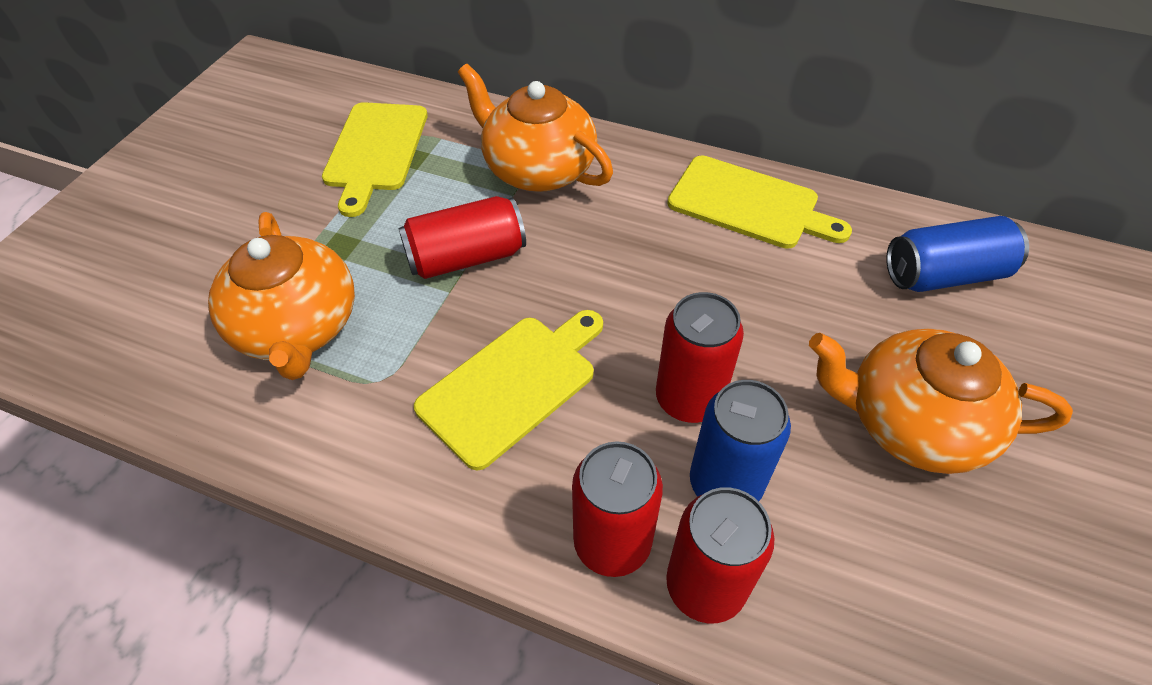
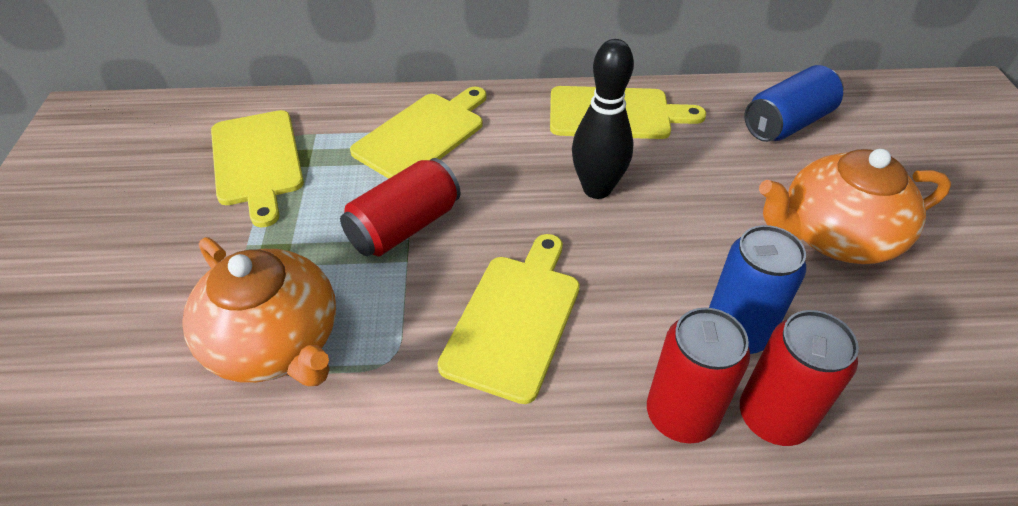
camera: 25 degrees left, 5 degrees down
(538, 169) = (422, 135): orange teapot -> yellow cutting board
(676, 280) = (597, 189): none -> black bowling pin
(689, 399) = (666, 277): red can -> none

